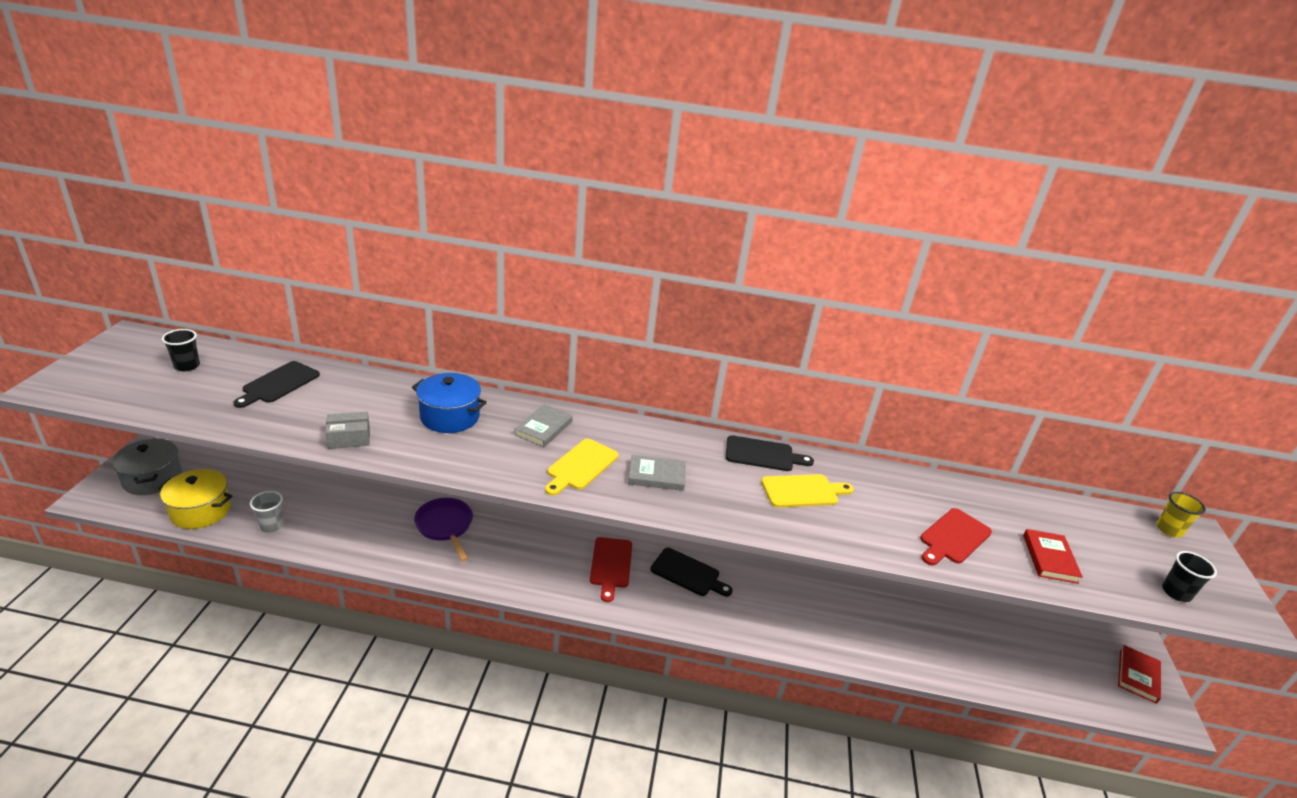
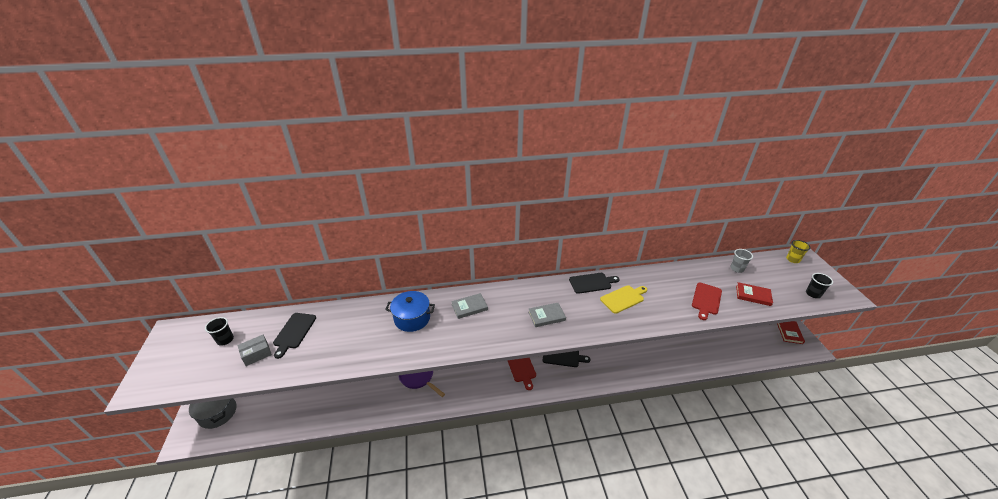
camera: 15 degrees left, 5 degrees up
(200, 511) = (263, 423): yellow pot -> none
(272, 525) = (314, 416): grey cup -> grey cup (737, 269)
(349, 438) = (361, 355): grey box -> grey box (257, 354)
(544, 428) = (469, 307): grey book -> grey book turned 60 degrees clockwise
(581, 466) = (504, 325): yellow cutting board -> none
(1049, 558) = (753, 295): red book -> red book turned 60 degrees counterclockwise

